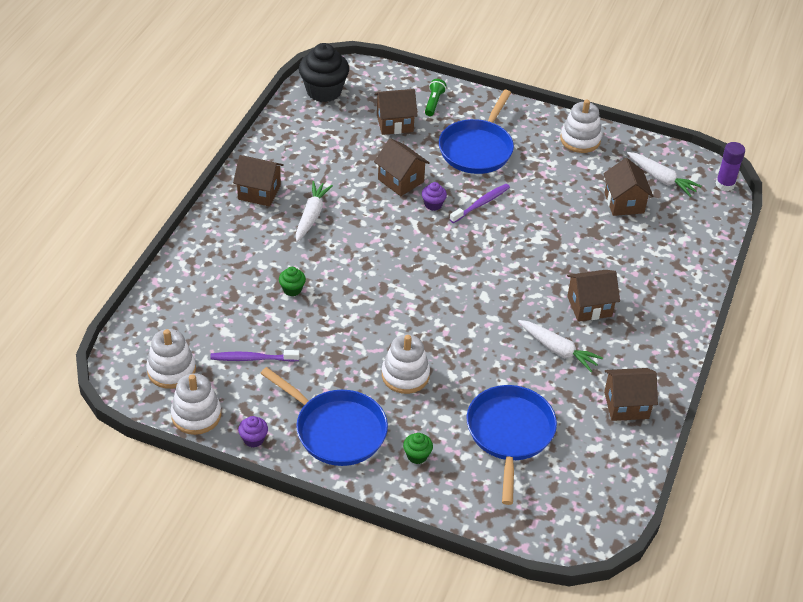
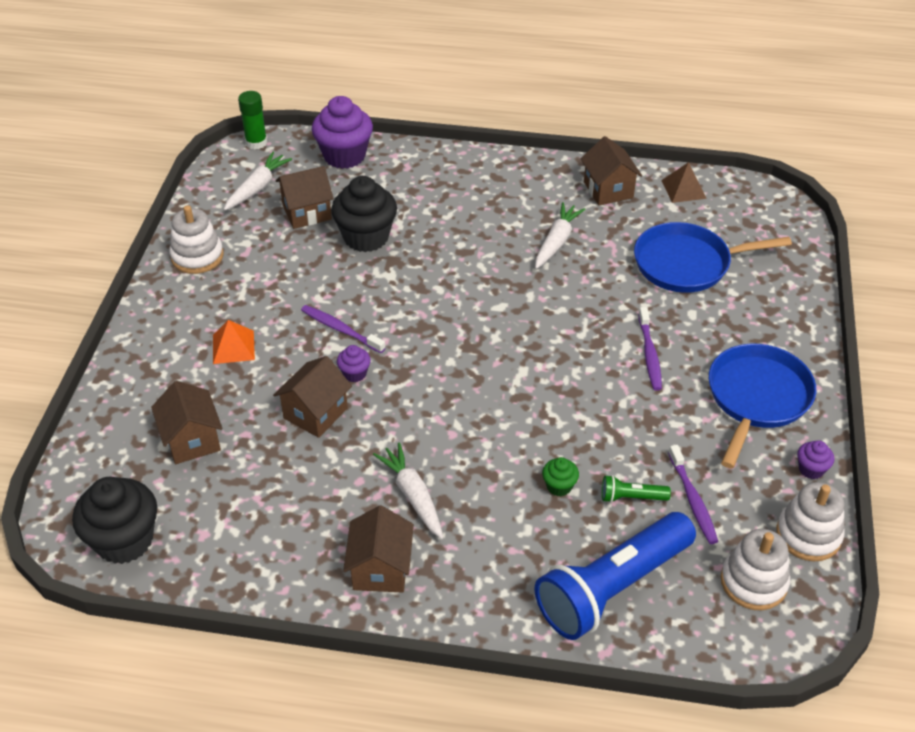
camera: 100 degrees left, 0 degrees up
(199, 296) = (612, 587): none -> blue flashlight
(311, 216) = (413, 495): white carrot -> white carrot turned 60 degrees clockwise
(405, 375) = (649, 354): white stacking toy -> purple toothbrush
(417, 456) = (753, 327): green cupcake -> none
(434, 103) = (138, 405): green flashlight -> green flashlight (631, 497)
(477, 149) = (233, 347): blue pan -> orange pyramid
(586, 232) = (366, 237): none -> black cupcake
(589, 306) = (483, 225): brown house -> none
(619, 464) = (684, 189): none -> brown pyramid
(700, 235) = (344, 156): none -> purple cupcake
(725, 184) = (256, 142): purple glue stick -> green glue stick

